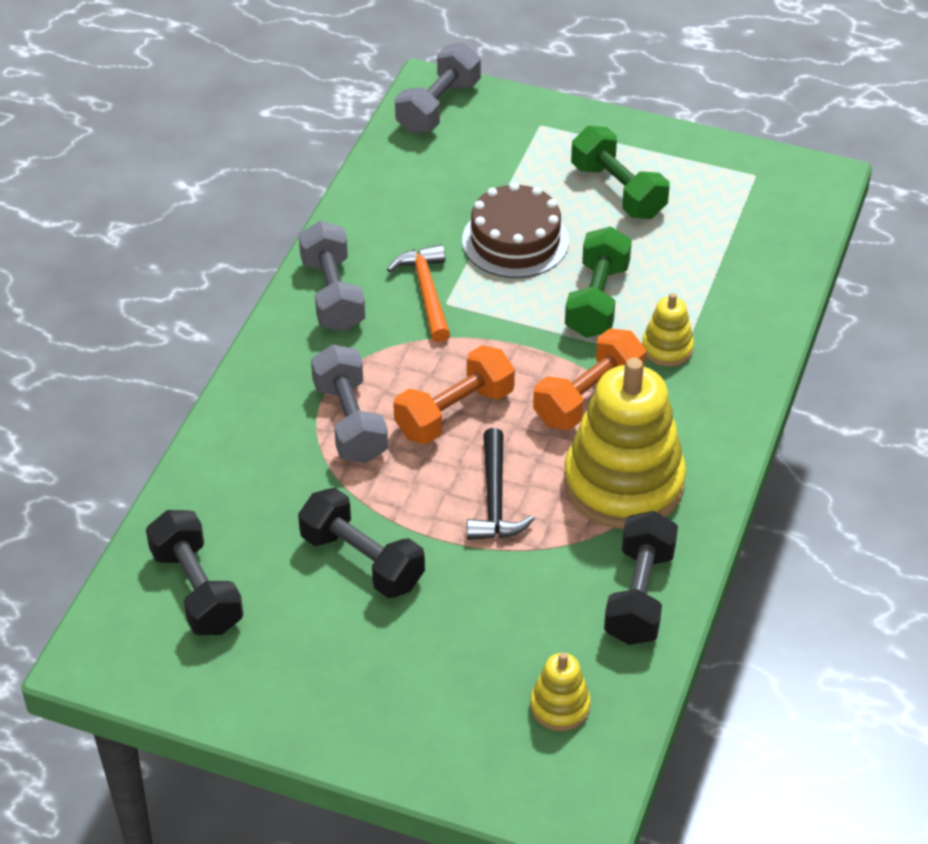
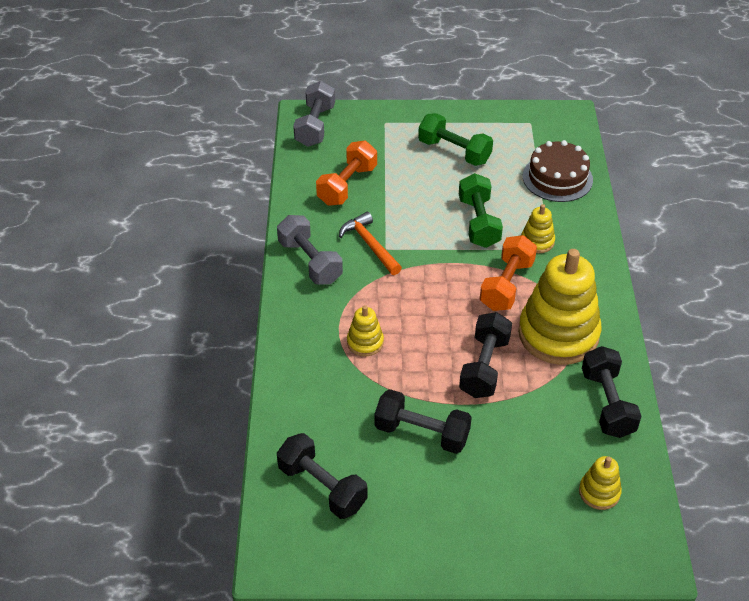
camera: 20 degrees left, 0 degrees up
(350, 422) = (365, 342): grey dumbbell -> yellow stacking toy
(454, 413) = (429, 318): orange dumbbell -> orange dumbbell (347, 185)
(495, 499) = (484, 367): black hammer -> black dumbbell
(515, 241) = (408, 198): brown cake -> brown cake (557, 178)

